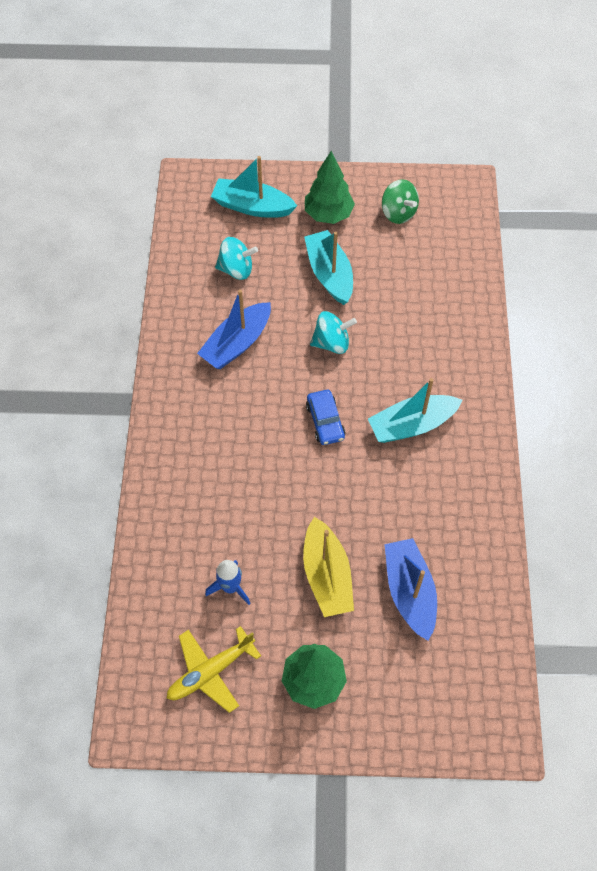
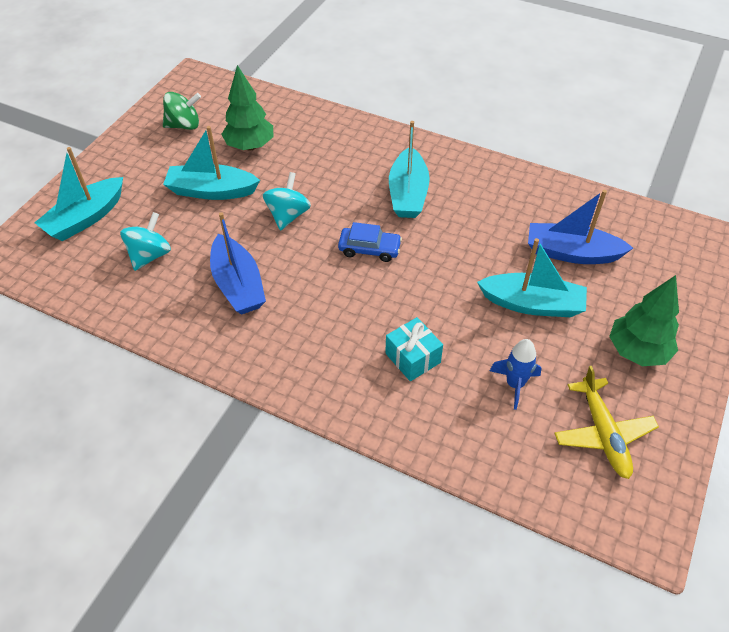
camera: 65 degrees left, 10 degrees down
(222, 500) = (412, 358): none -> turquoise gift
(327, 575) = (532, 304): yellow boat -> turquoise boat
(328, 214) = (145, 169): green tree -> green tree (250, 146)

